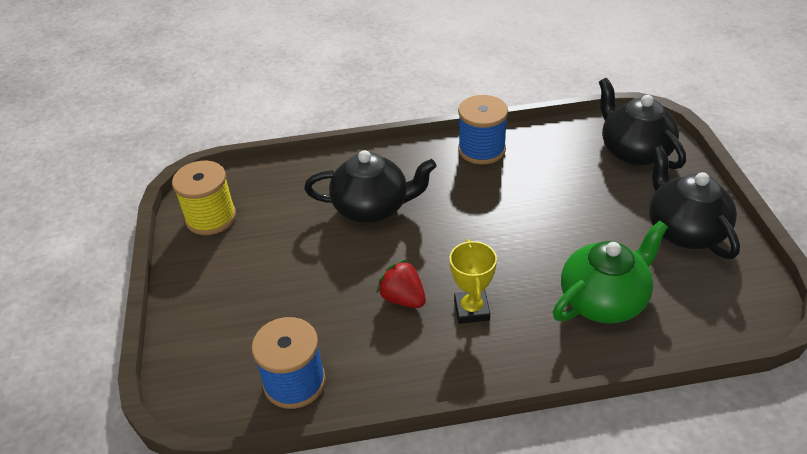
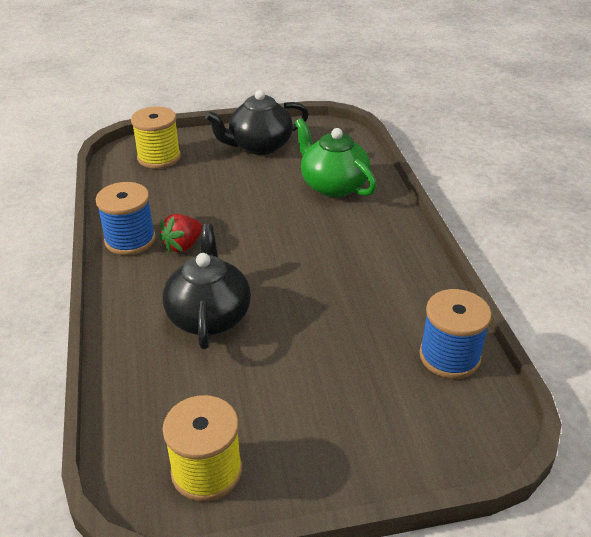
camera: 95 degrees left, 5 degrees down
(403, 298) = (339, 290): red strawberry -> red strawberry (183, 246)
(471, 310) = (349, 249): yellow trophy -> none
(634, 151) = (159, 157): black teapot -> yellow spool

